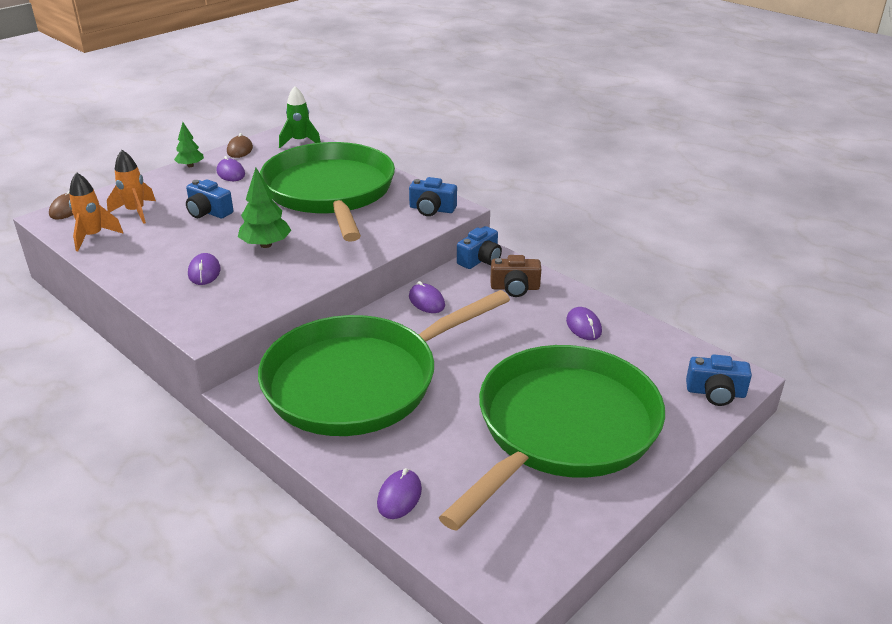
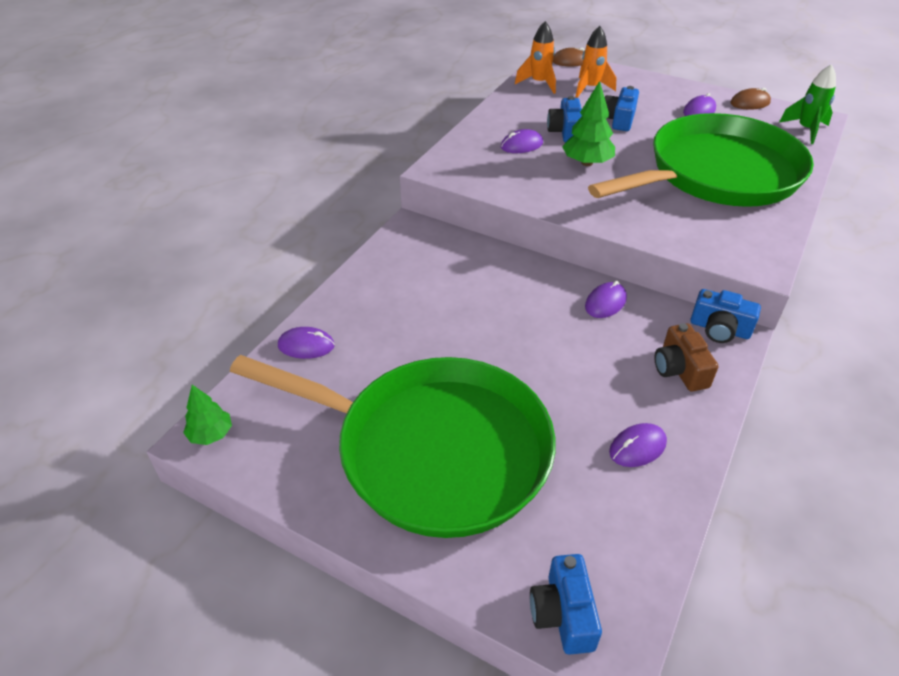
camera: 75 degrees right, 10 degrees up
(190, 166) = (692, 88): green tree -> green tree (211, 434)
(358, 381) = (450, 286): green pan -> none
(432, 209) = (744, 249): blue camera -> blue camera (565, 131)

